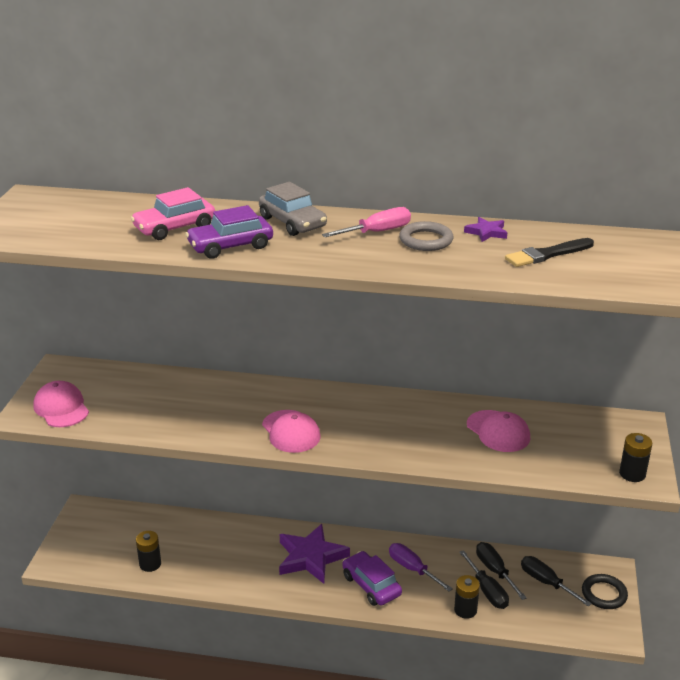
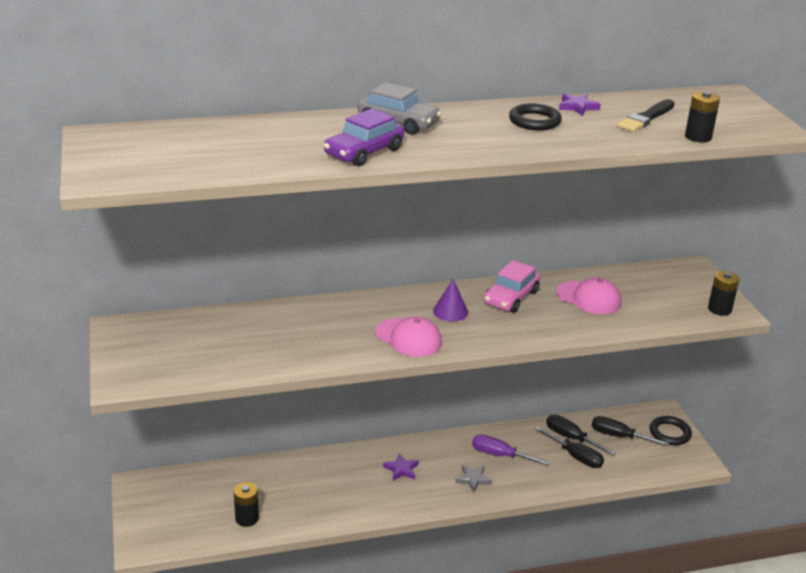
camera: 25 degrees left, 0 degrees up
(61, 408) = (156, 366): pink cap -> none
(175, 227) = (289, 143): pink car -> pink car (511, 297)
(311, 557) = (401, 469): purple star -> purple star, size x0.48
(350, 415) = (450, 311): none -> purple cone
(371, 585) = (473, 479): purple car -> grey star
(377, 232) = (484, 120): pink screwdriver -> none
(426, 240) = (534, 121): grey ring -> black ring
(465, 610) = (568, 478): black battery -> black battery (698, 137)

